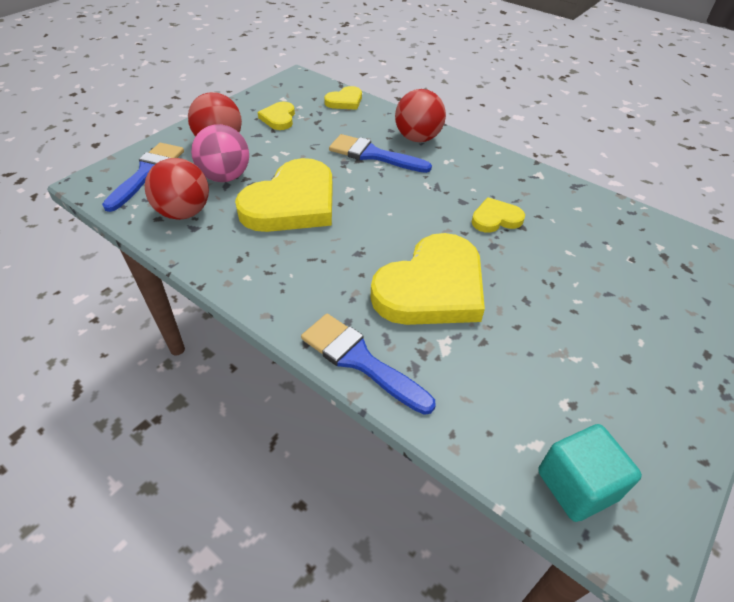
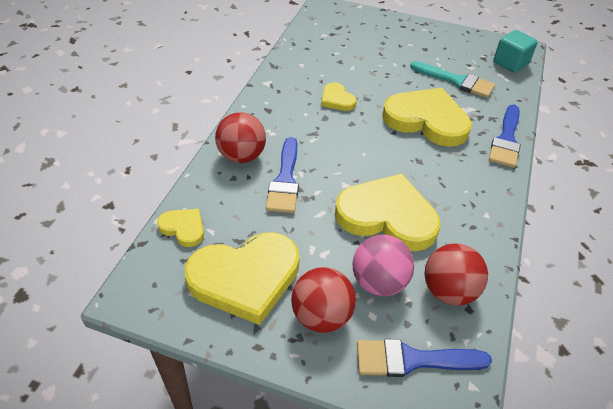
camera: 110 degrees left, 0 degrees up
(279, 118) = (245, 278): yellow heart -> yellow heart, size x2.10
(521, 362) = (456, 81): none -> turquoise brush

